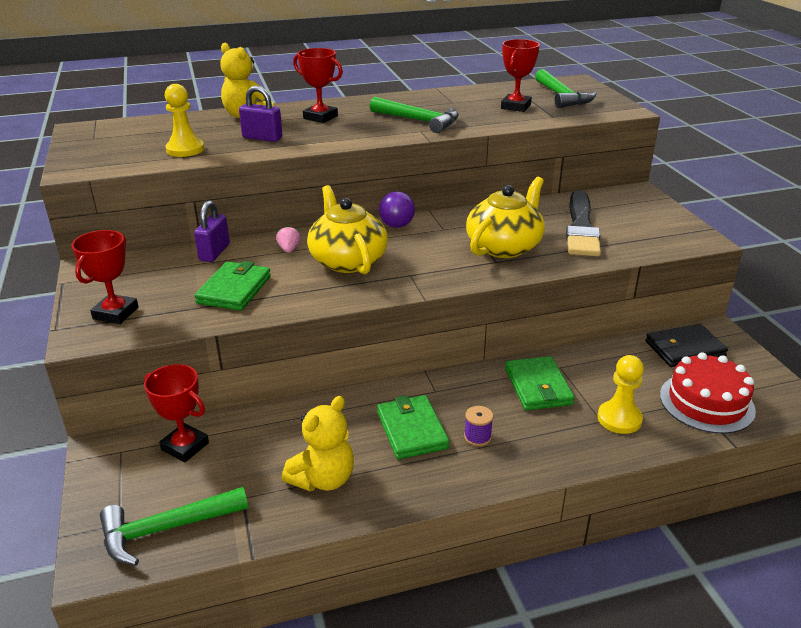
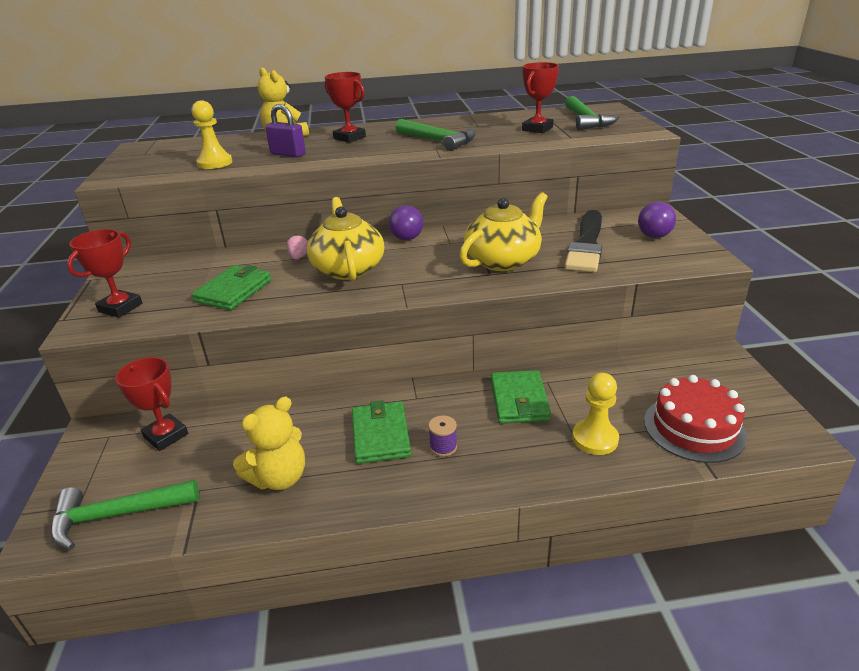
camera: 10 degrees right, 0 degrees up
(214, 252) = (232, 257): purple padlock -> none
(643, 216) = (654, 236): none -> purple ball
(684, 349) = (682, 371): black wallet -> none

